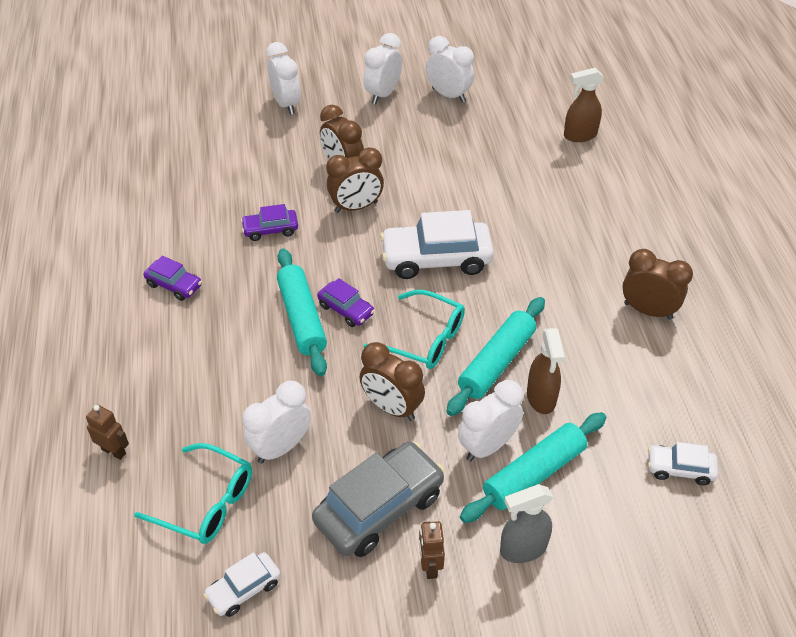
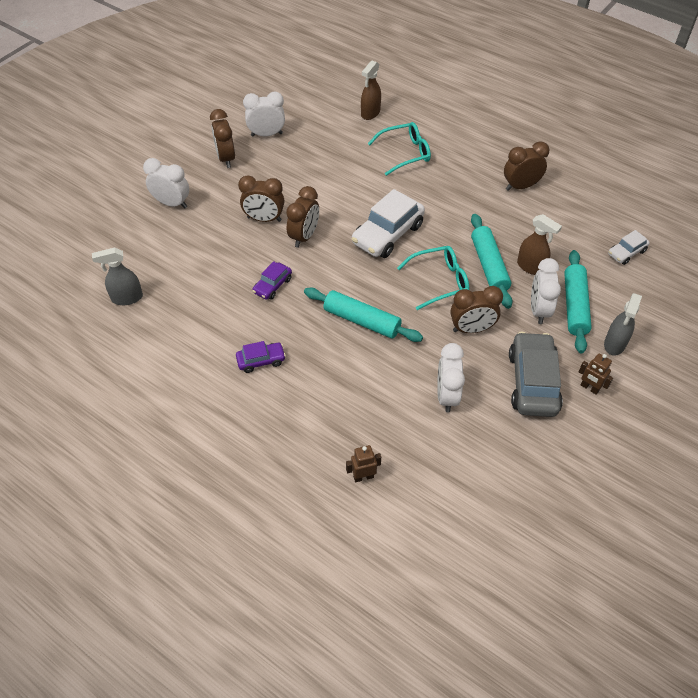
camera: 45 degrees left, 5 degrees up
(149, 157) = (127, 298): none -> grey spray bottle
(207, 503) = (450, 456): turquoise glasses -> turquoise glasses (405, 153)
(244, 589) = (527, 478): white car -> none
(346, 309) = (379, 297): purple car -> none
(383, 94) = (226, 158): white clock -> brown clock

